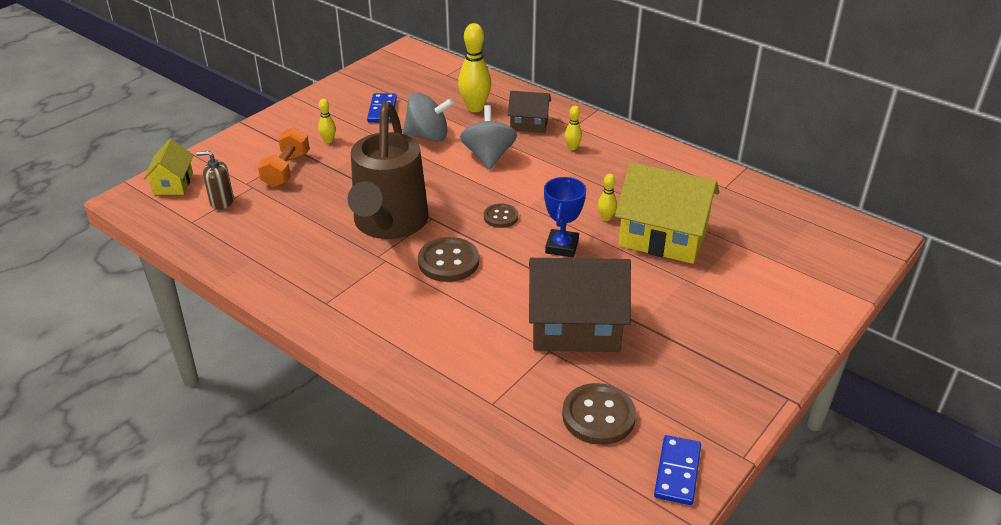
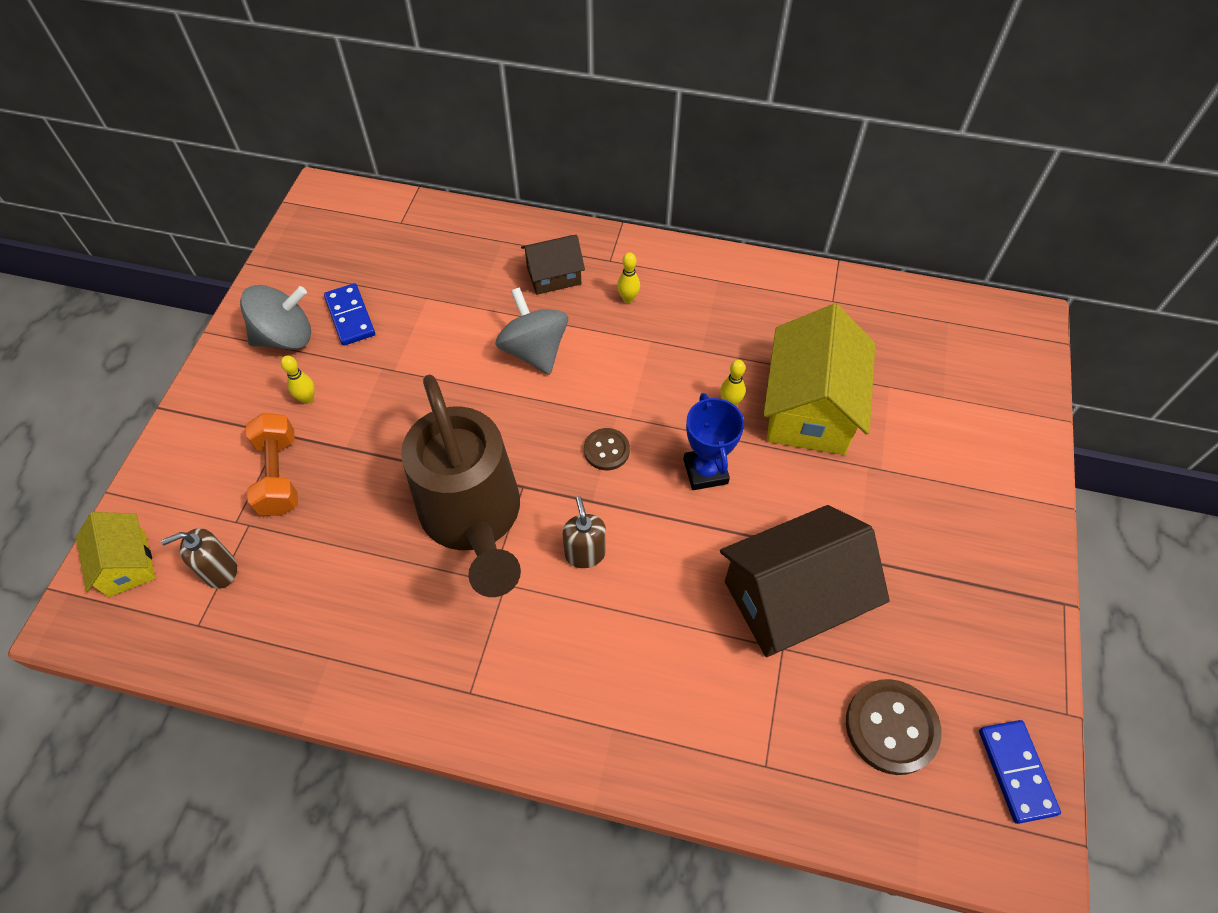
camera: 25 degrees left, 20 degrees up
(428, 136) = (437, 343): grey spinning top -> grey spinning top (286, 337)
(448, 262) = (585, 553): brown button -> brown soap dispenser
(475, 108) = (470, 270): yellow bowling pin -> none
(663, 237) = (809, 409): yellow house -> yellow house turned 75 degrees counterclockwise

